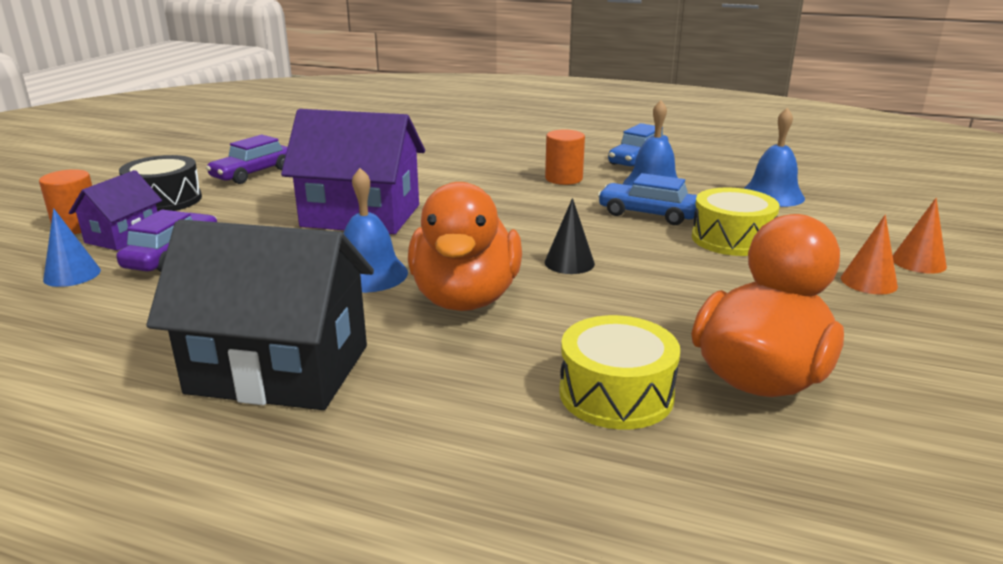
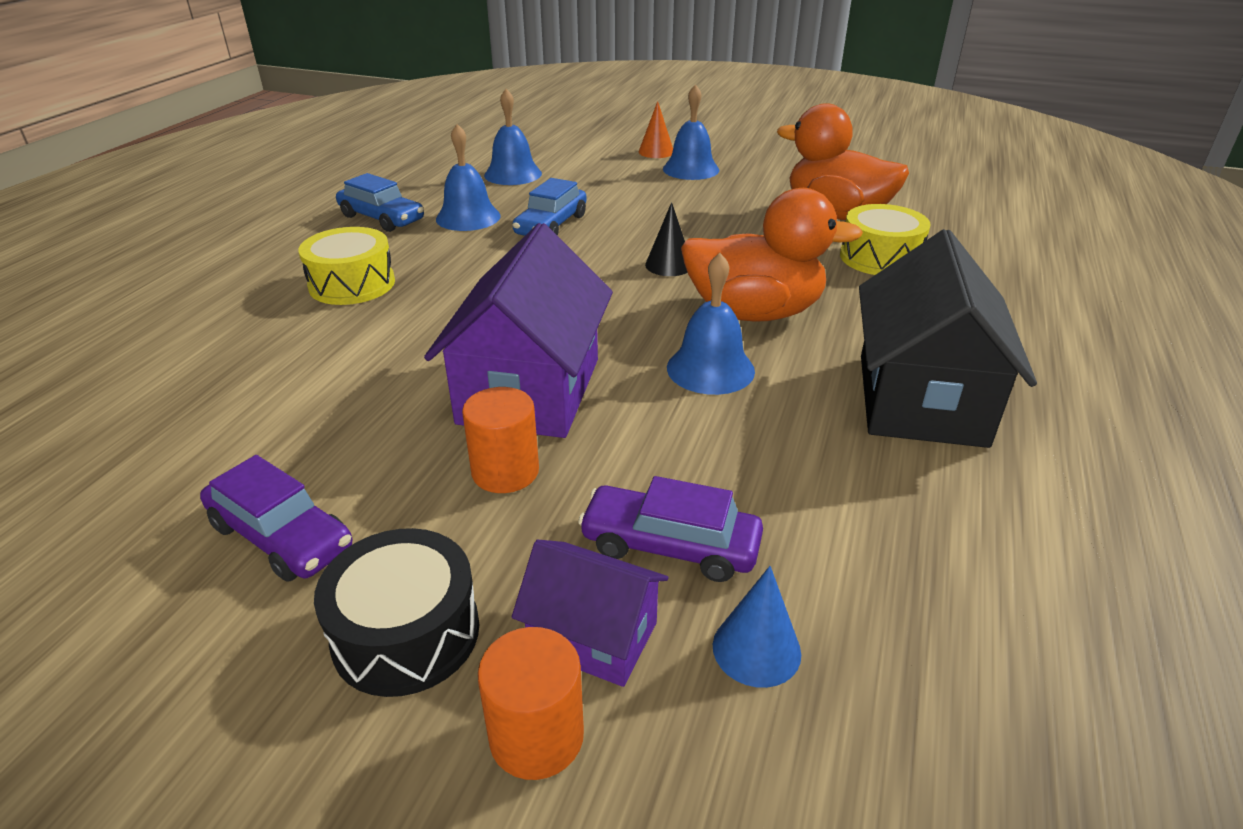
camera: 90 degrees left, 10 degrees up
(563, 178) = (430, 259): orange cylinder -> orange cylinder (505, 471)
(731, 239) = (614, 199): yellow drum -> yellow drum (352, 284)
(868, 282) = (691, 169): orange cone -> blue bell

